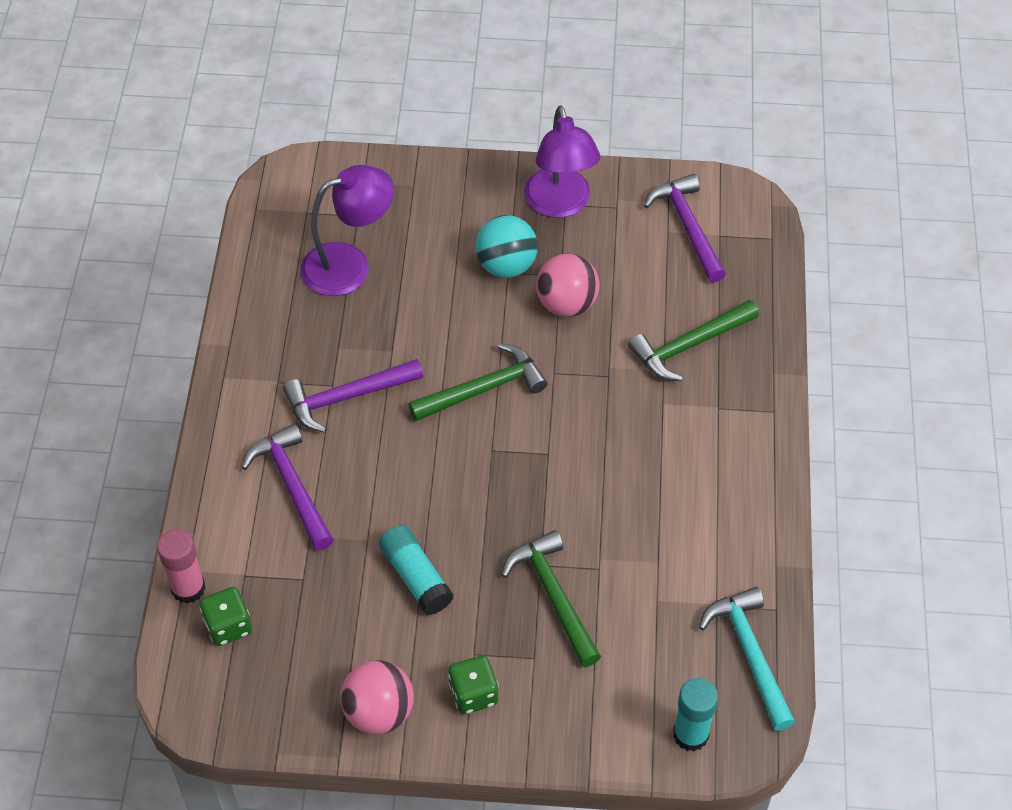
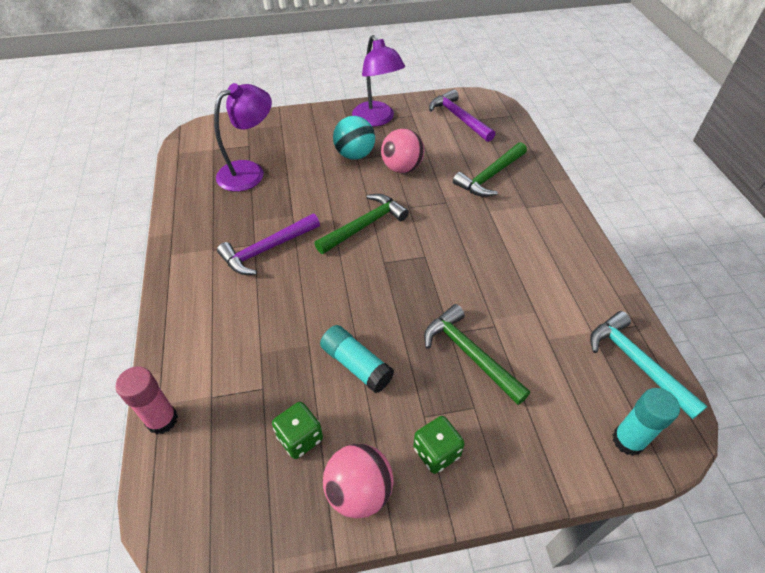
camera: 15 degrees left, 5 degrees down
(228, 626) = (204, 445): green dice -> green dice (300, 438)
(292, 486) = (238, 318): purple hammer -> none

